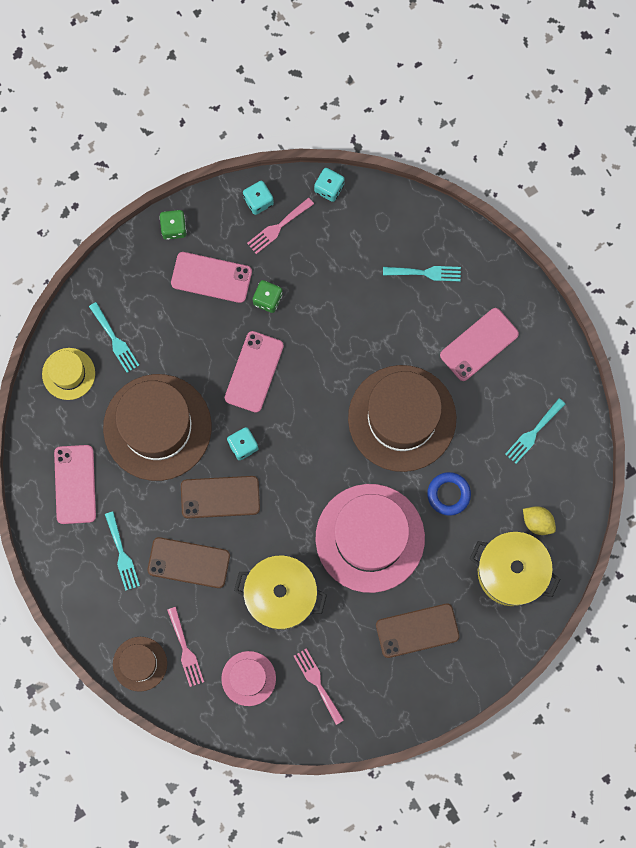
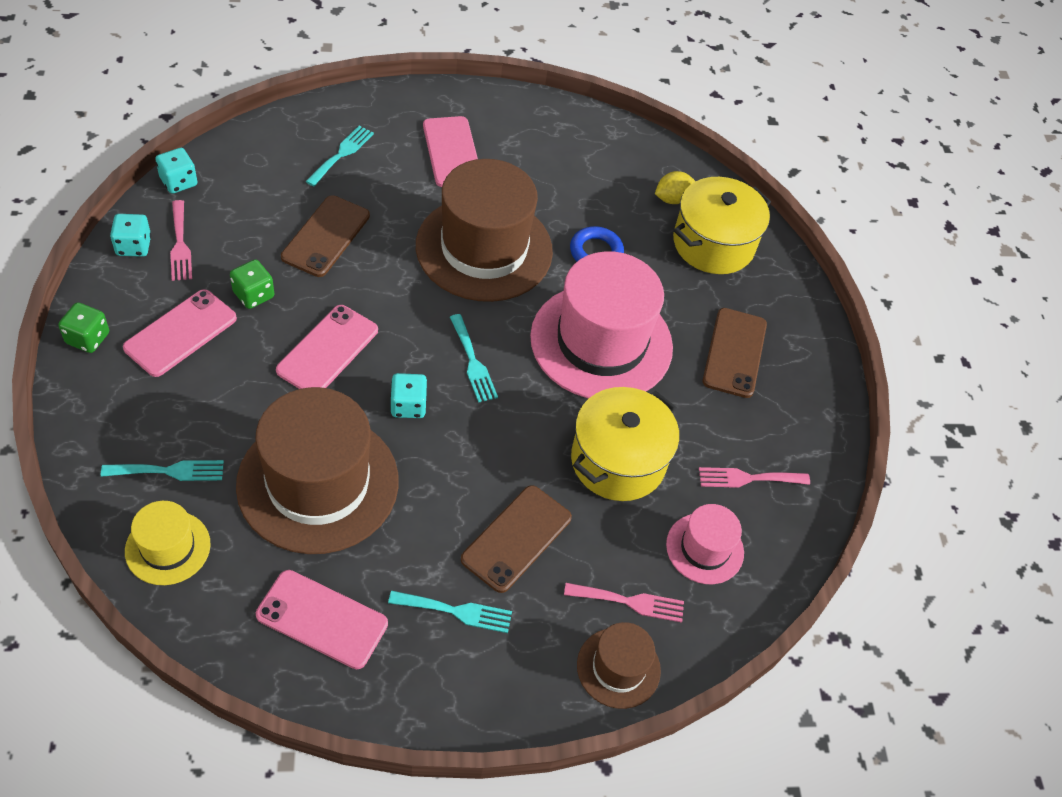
camera: 70 degrees left, 25 degrees down
(220, 497) = (455, 461): brown phone -> brown phone (326, 236)
(254, 371) = (327, 350): pink phone -> pink phone turned 75 degrees clockwise
(533, 433) = (576, 158): turquoise fork -> turquoise fork (473, 362)

